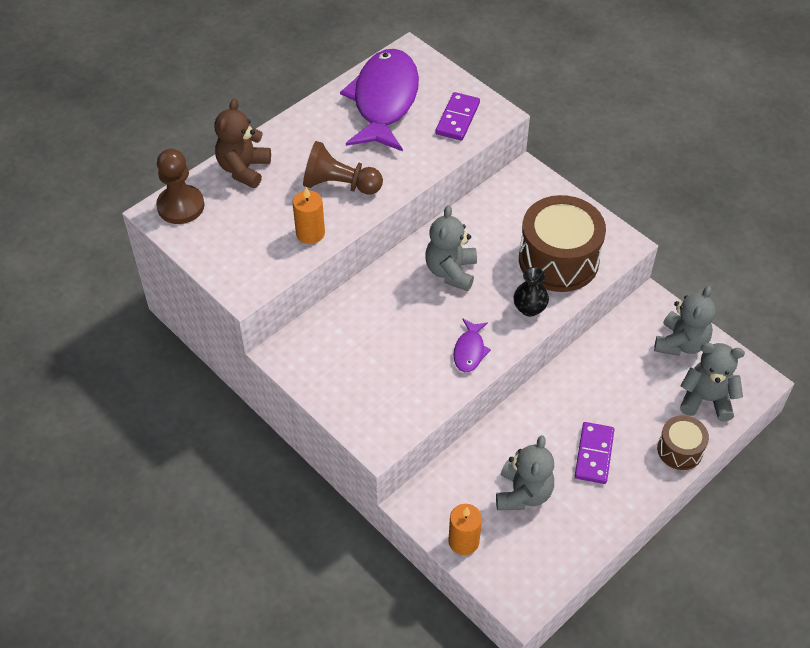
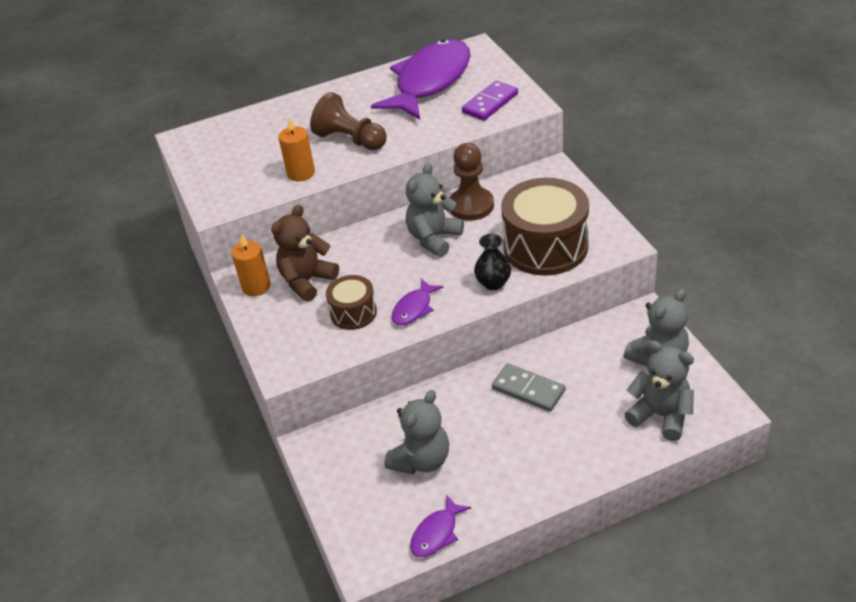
camera: 25 degrees right, 10 degrees down
(181, 206) = (204, 136): brown pawn -> brown pawn (471, 206)
(244, 169) = (274, 116): brown teddy bear -> brown teddy bear (307, 281)
(463, 541) = (339, 490): orange candle -> orange candle (256, 286)
(569, 558) = (436, 533): none -> purple fish
(584, 401) = (528, 389): none -> grey domino
(594, 454) = (513, 441): purple domino -> none
(680, 450) = (608, 457): brown drum -> brown drum (353, 313)

